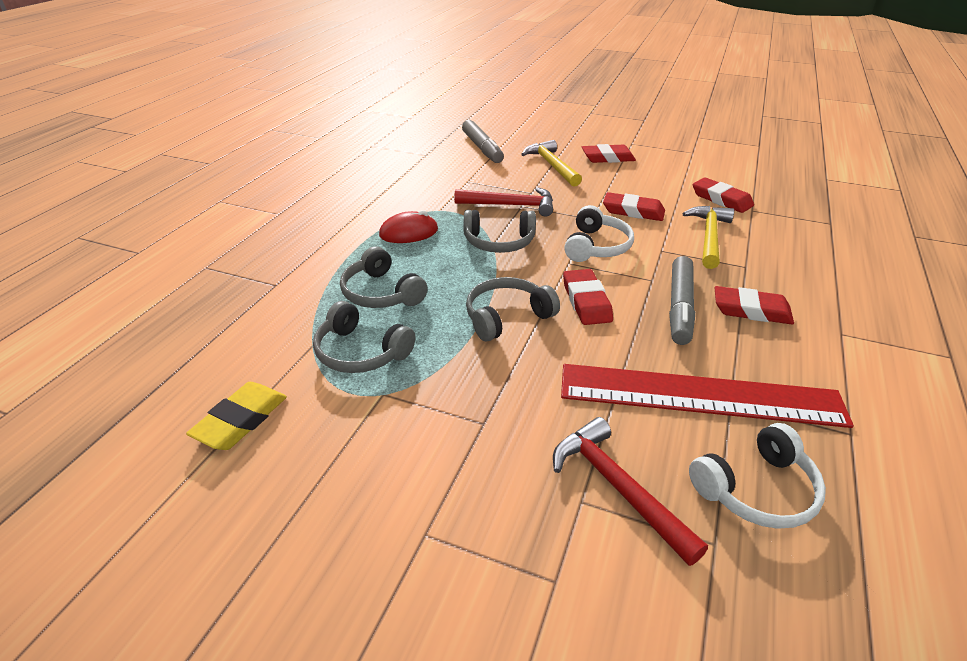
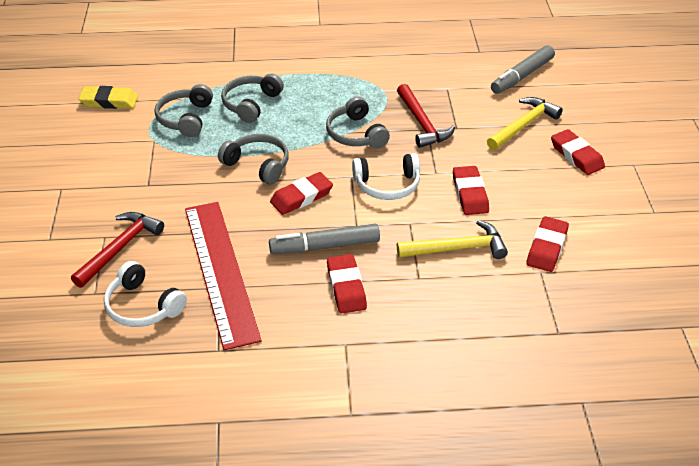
camera: 65 degrees right, 5 degrees up
(409, 232) = (337, 88): red mouse -> none

